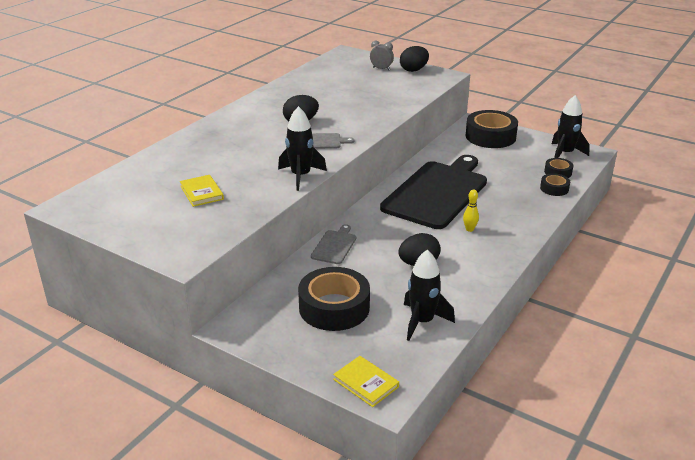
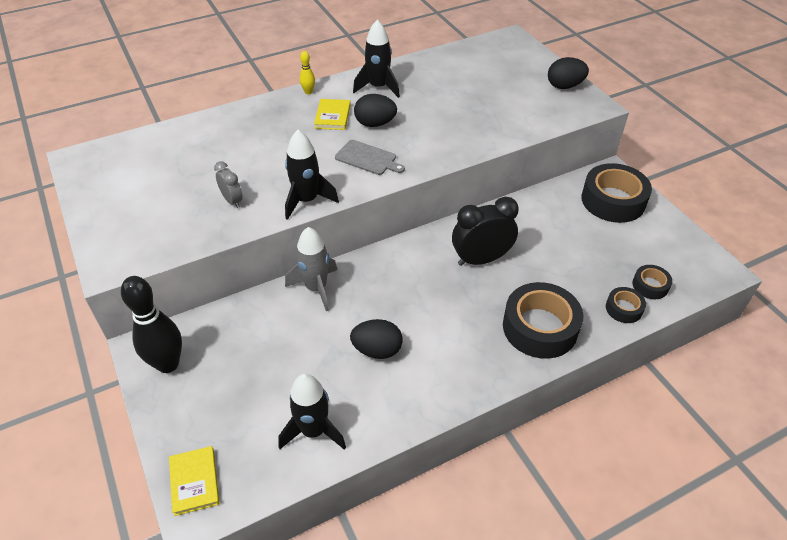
camera: 30 degrees right, 15 degrees up
(202, 192) = (200, 186): yellow book -> yellow book (333, 116)
(265, 329) = (168, 364): none -> black bowling pin
(334, 246) = (316, 288): grey cutting board -> grey rocket
(334, 307) = (248, 368): black tape -> black tape (540, 327)
(381, 69) = (529, 73): grey clock -> grey clock (232, 201)
(437, 192) = (481, 259): black cutting board -> black clock
(469, 229) = (471, 327): yellow bowling pin -> yellow bowling pin (308, 92)
(565, 154) = (685, 260): black rocket -> black rocket (378, 87)

